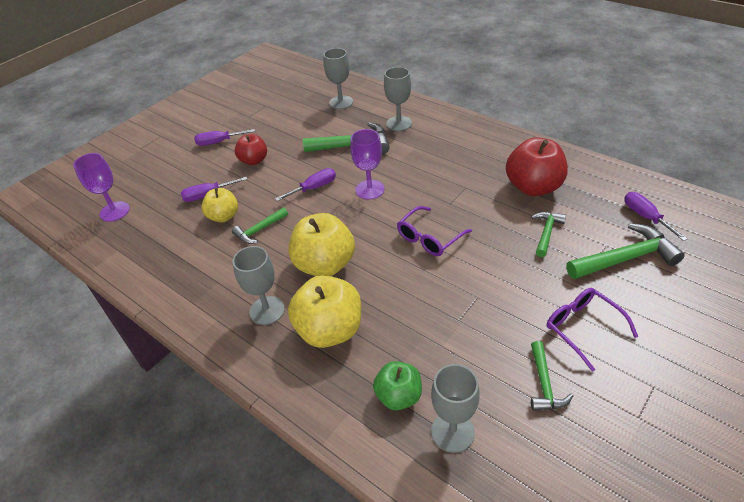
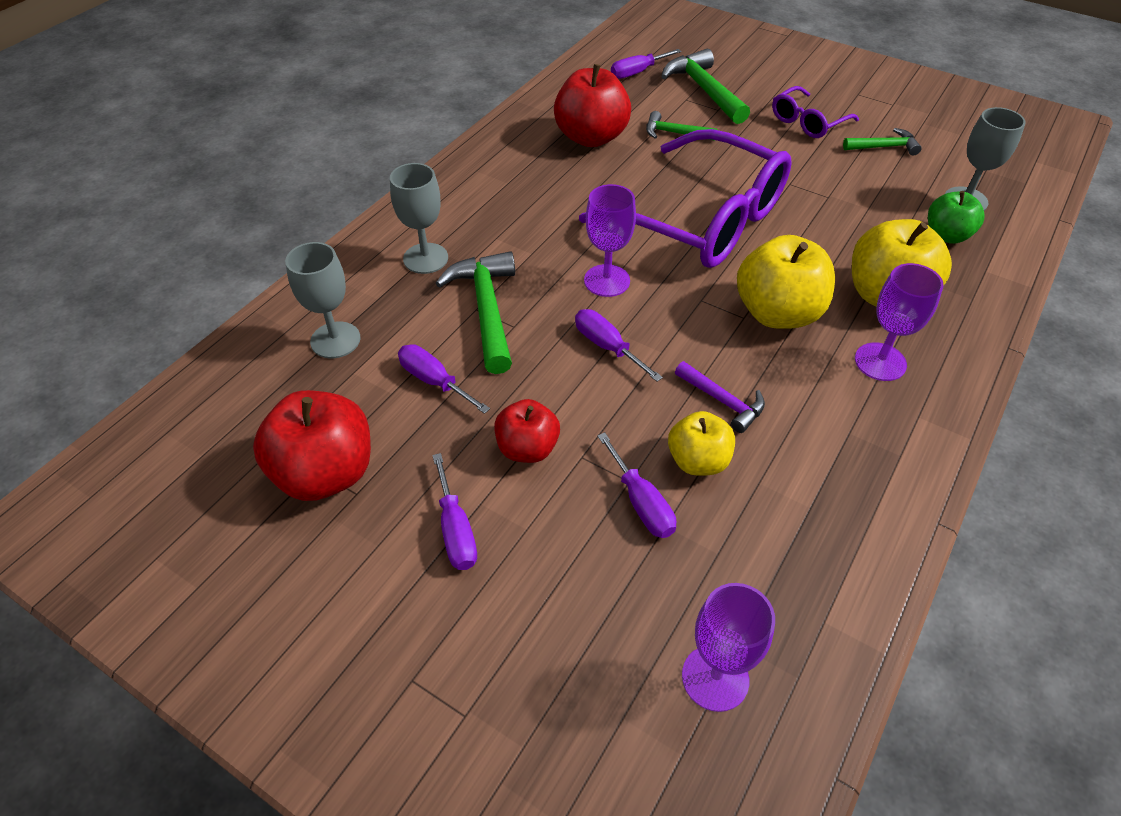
camera: 100 degrees left, 5 degrees up
(259, 230) = (723, 401): green hammer -> purple hammer
(262, 108) = (325, 473): none -> red apple
(267, 310) = (880, 362): grey goblet -> purple goblet
(305, 132) = (434, 381): none -> purple screwdriver
(429, 238) = (702, 219): purple glasses -> purple glasses, size x2.15

